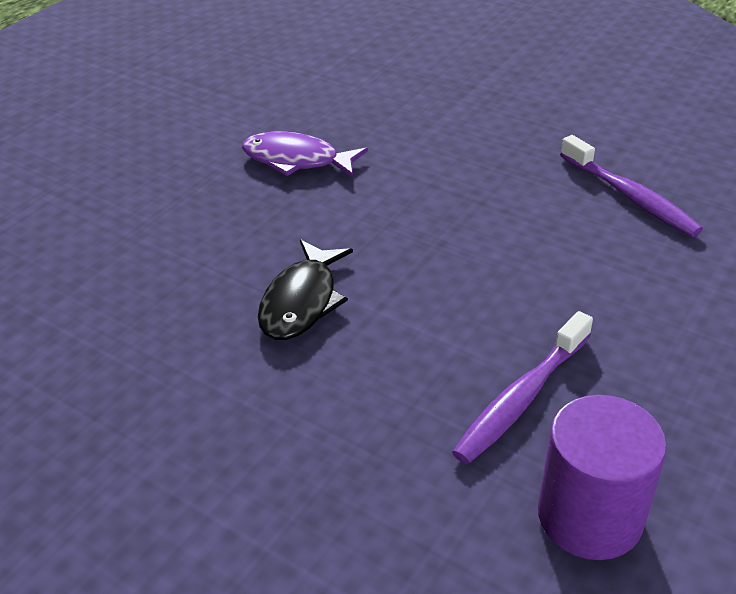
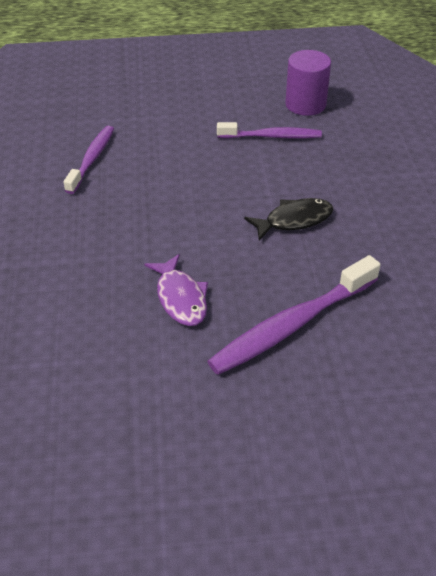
camera: 130 degrees left, 5 degrees up
(162, 208) = (291, 325): none -> purple toothbrush

